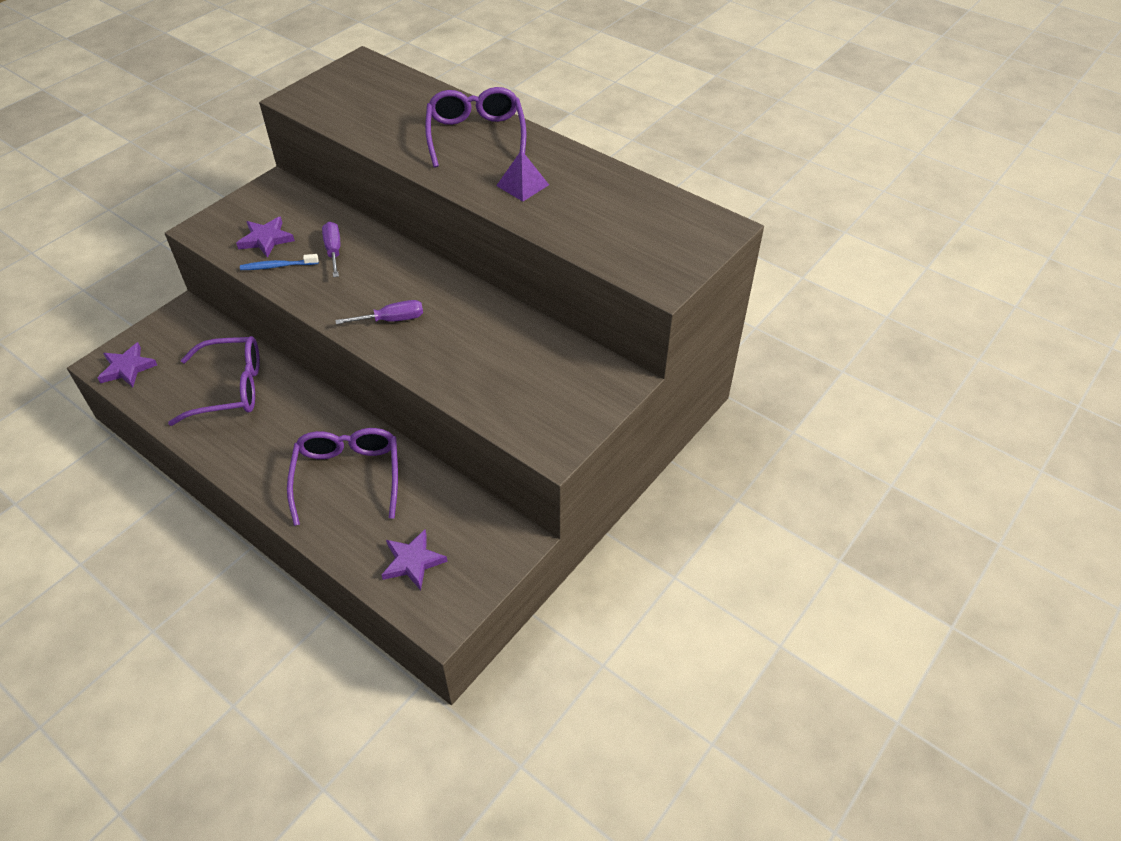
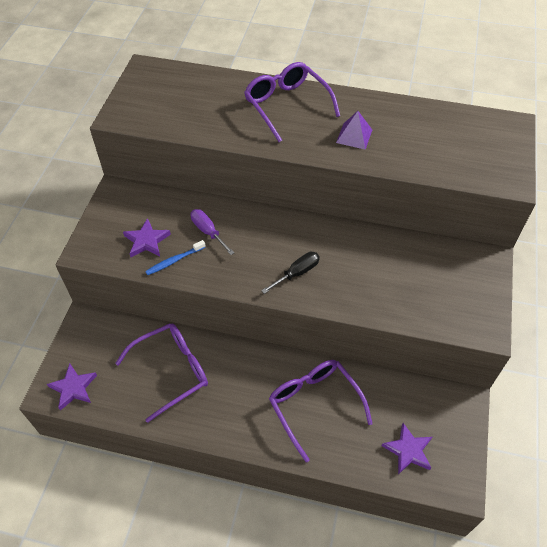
camera: 25 degrees left, 5 degrees up
(392, 320) = (297, 273): purple screwdriver -> black screwdriver

